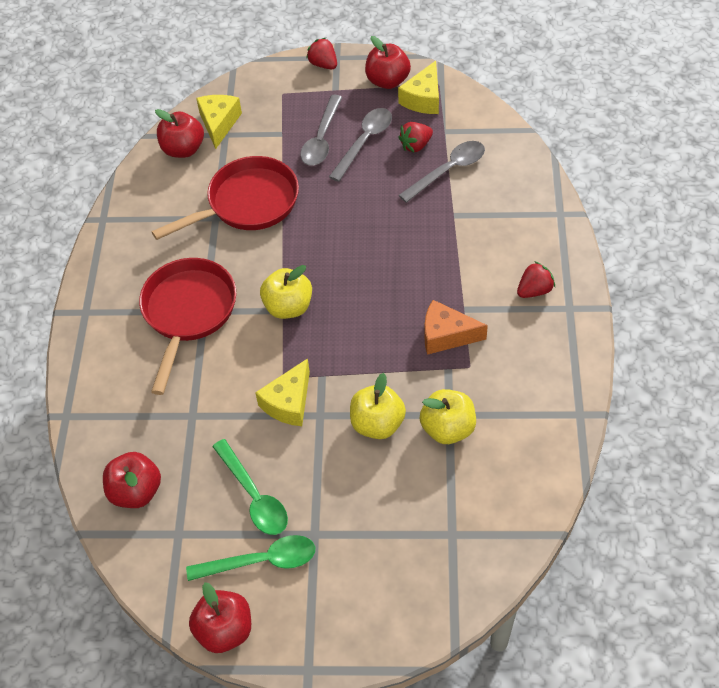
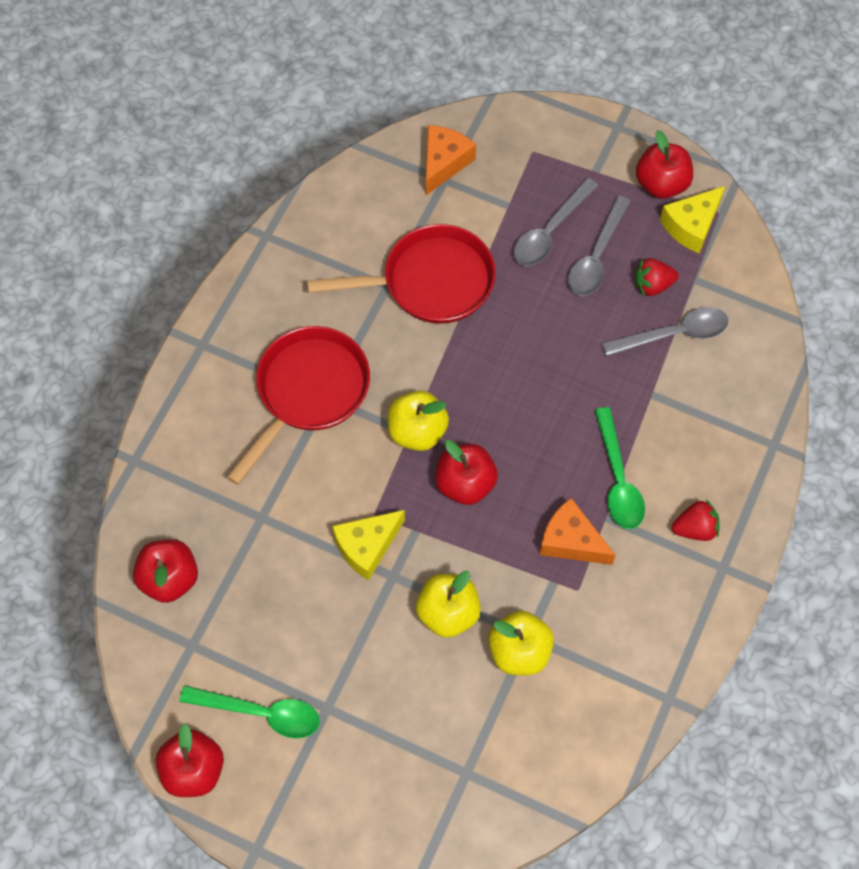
camera: 20 degrees right, 10 degrees up
(183, 149) = (390, 181): red apple -> red apple (465, 484)
(219, 123) = (444, 163): yellow cheese -> orange cheese
(254, 496) = (284, 638): green spoon -> green spoon (618, 479)
(323, 64) = (598, 130): red strawberry -> none
(364, 142) = (596, 256): grey spoon -> grey spoon turned 150 degrees clockwise

